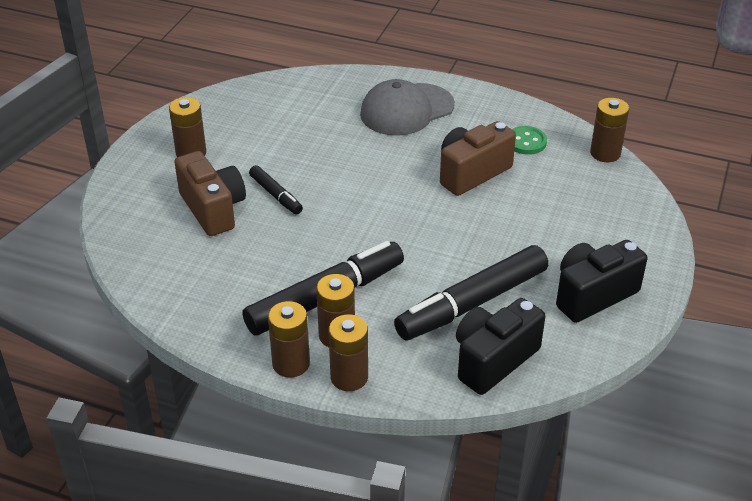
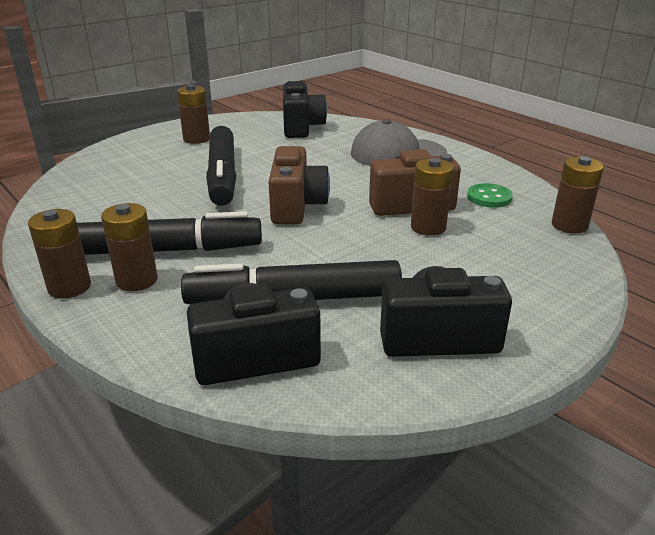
camera: 30 degrees right, 10 degrees down
(213, 209) = (165, 171): brown camera -> brown camera (296, 206)
(276, 195) = (222, 175): black marker -> black marker, size x2.01
(280, 100) = (301, 127): none -> black camera
(349, 377) = (100, 317): brown battery -> brown battery (428, 227)

